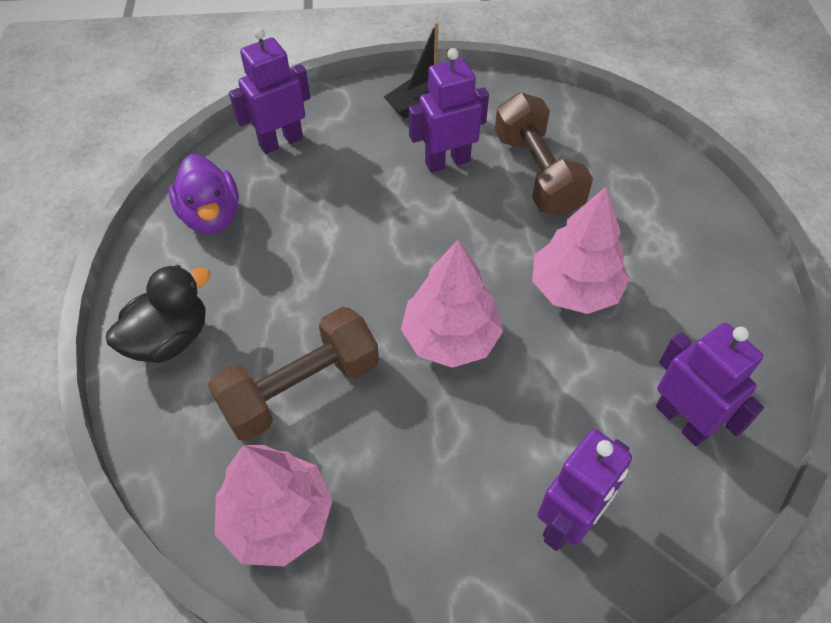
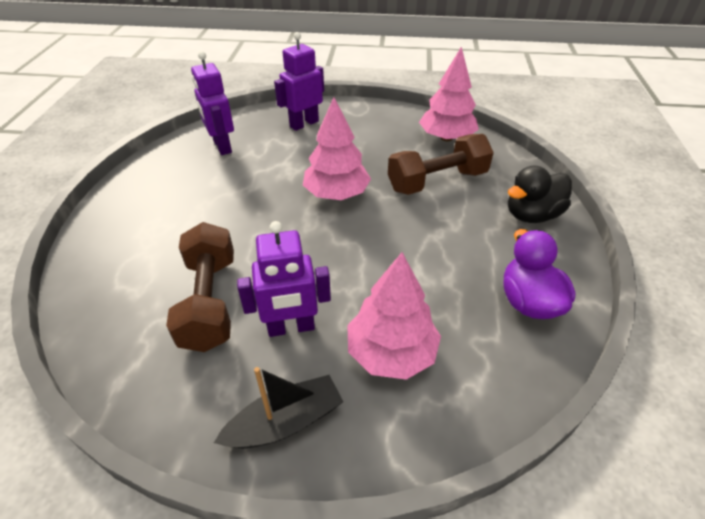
camera: 170 degrees left, 10 degrees down
(281, 142) = (472, 382): purple robot -> none
(575, 289) = (238, 210): pink tree -> pink tree (391, 352)

